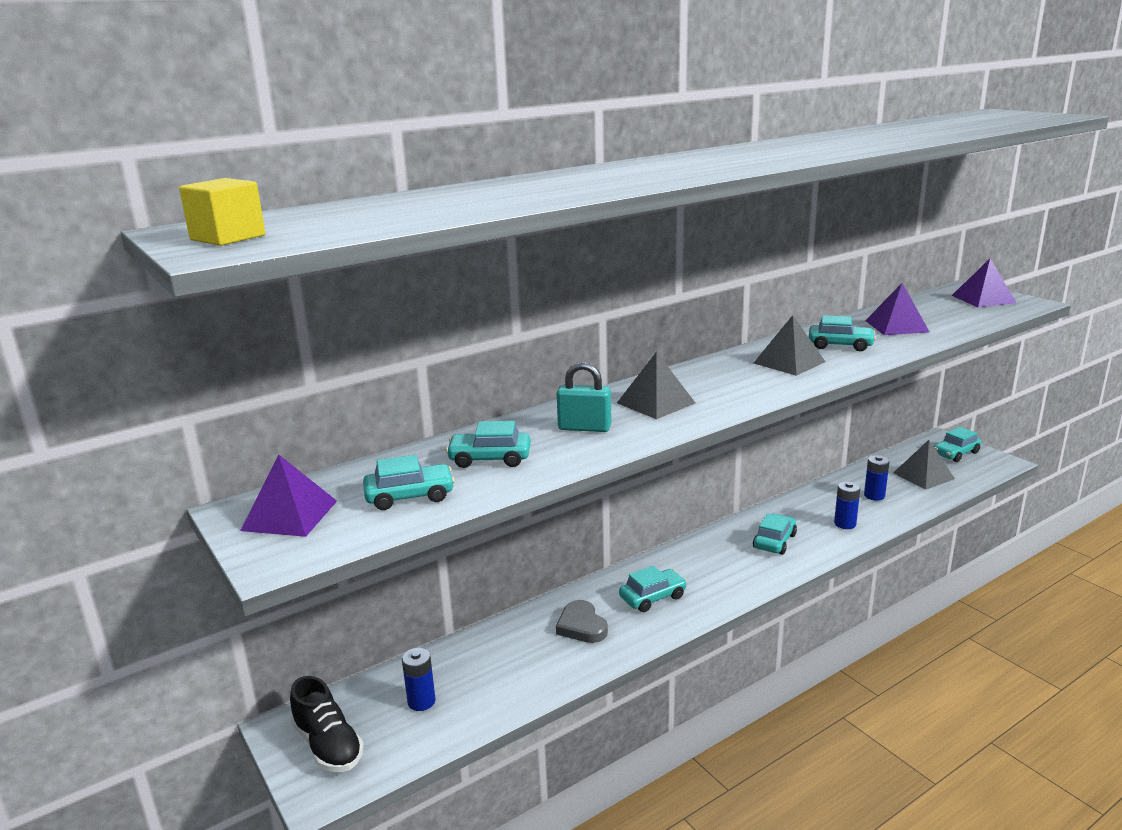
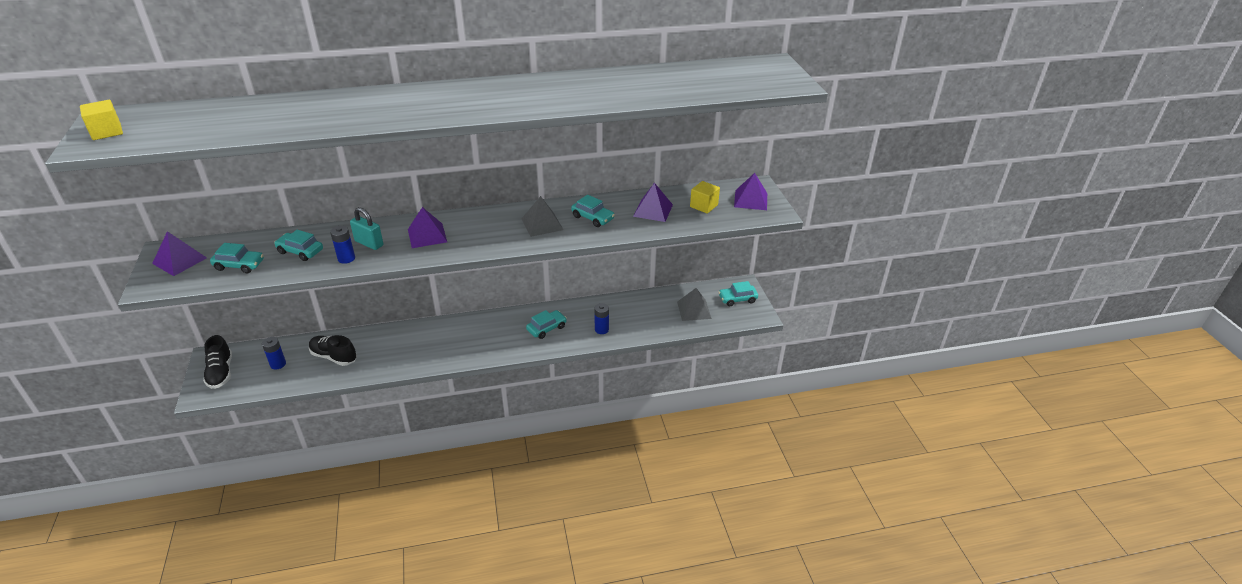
camera: 20 degrees right, 15 degrees up
(507, 663) = (334, 357): none -> black shoe
(581, 626) = (389, 348): grey heart -> none
(653, 597) = (442, 342): turquoise car -> none
(656, 403) = (427, 235): grey pyramid -> purple pyramid
(874, 495) = (644, 315): blue battery -> blue battery (346, 258)
(944, 312) = (704, 206): none -> yellow cube

